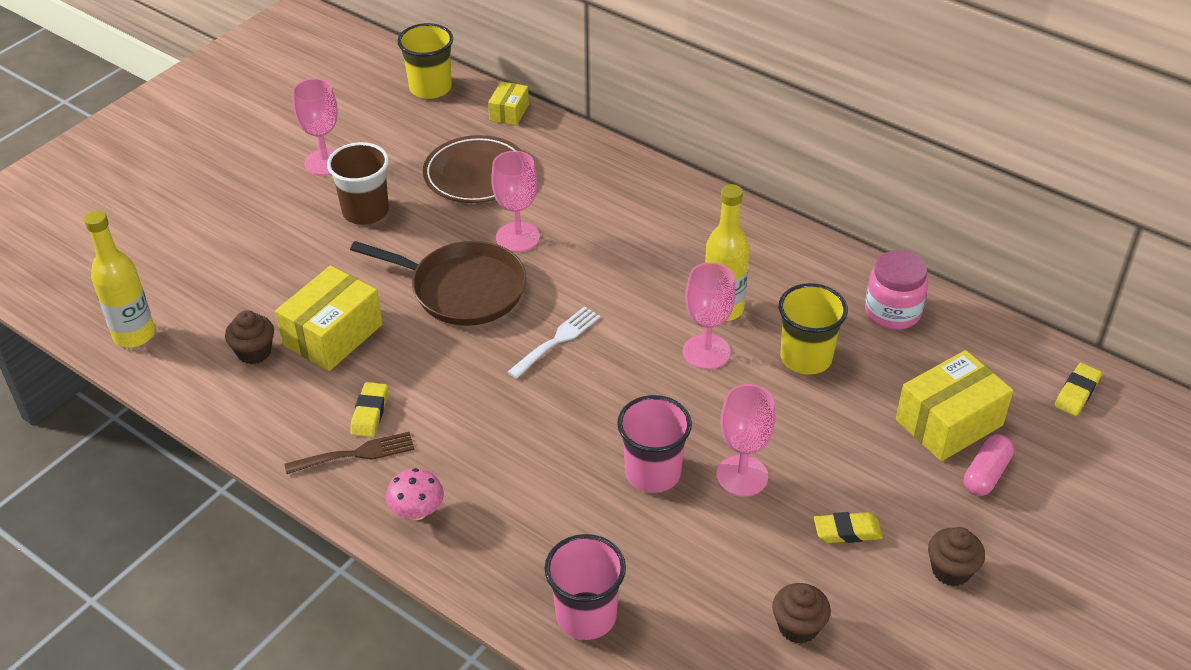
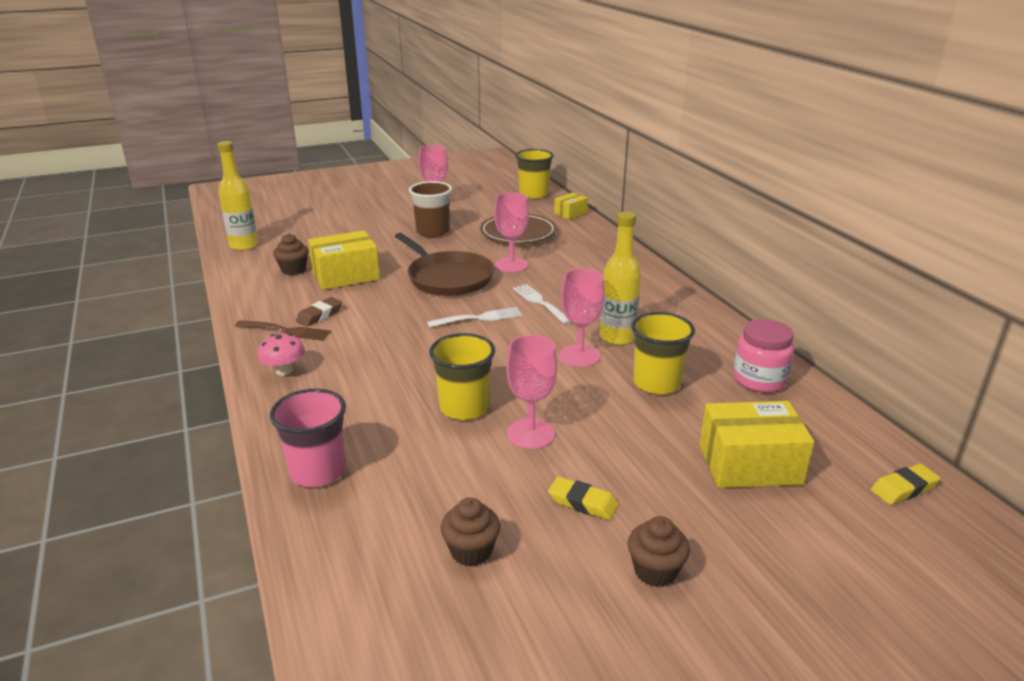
camera: 30 degrees right, 15 degrees down
(370, 413) = (319, 315): yellow eraser -> brown eraser
(602, 288) = (540, 302): none -> white fork
(653, 473) = (464, 407): pink cup -> yellow cup
(986, 474) = (755, 513): pink capsule -> none

